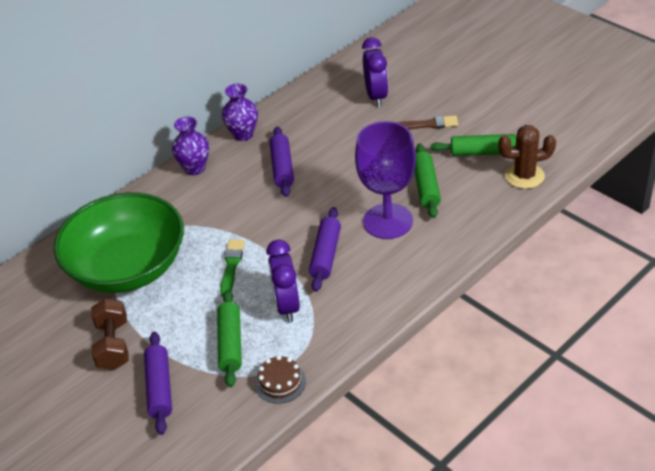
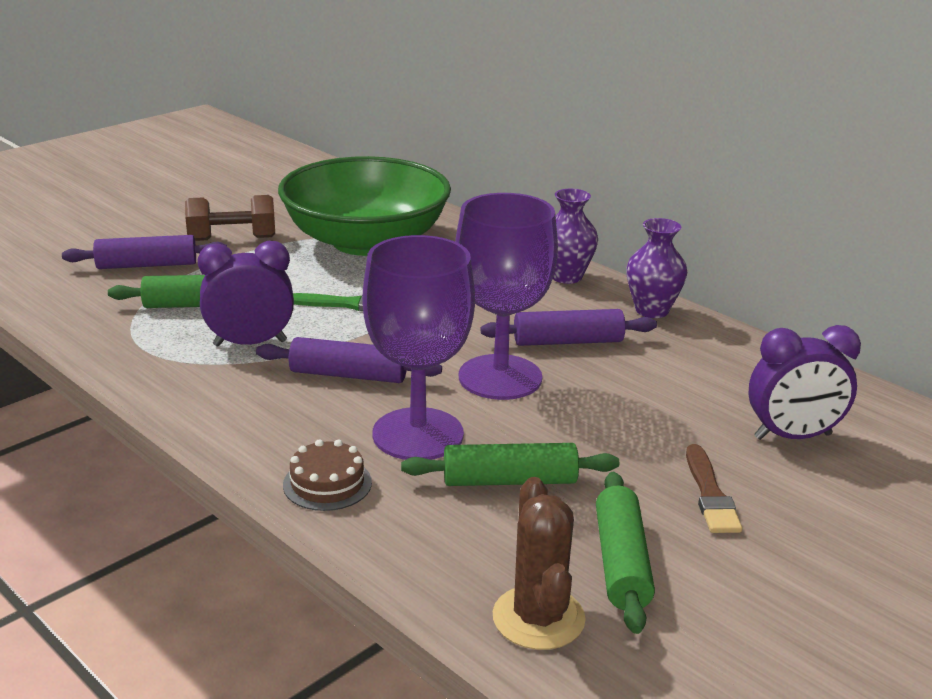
camera: 85 degrees right, 15 degrees down
(280, 382) = (107, 338): brown cake -> brown cake (327, 483)
(325, 193) = (500, 377): none -> purple goblet

